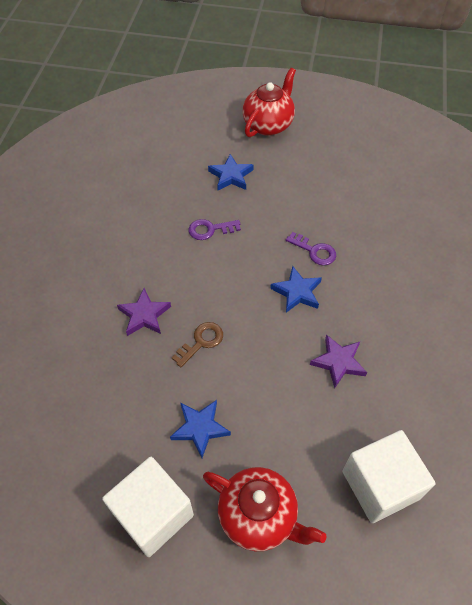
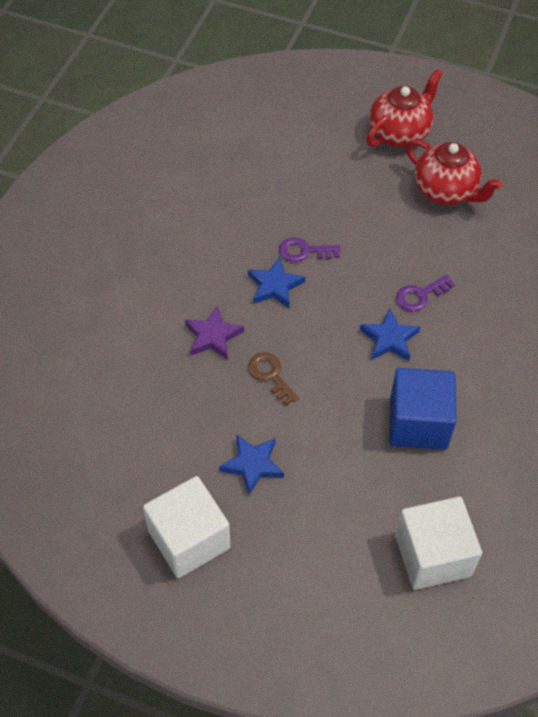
camera: 10 degrees right, 0 degrees up
(201, 342) = (270, 375): brown key -> brown key turned 90 degrees counterclockwise
(231, 176) = (341, 190): blue star -> blue star (275, 286)
(259, 516) = (297, 561): red teapot -> red teapot (446, 191)
(314, 251) = (420, 295): purple key -> purple key turned 105 degrees clockwise
(338, 362) = (418, 423): purple star -> blue cube

